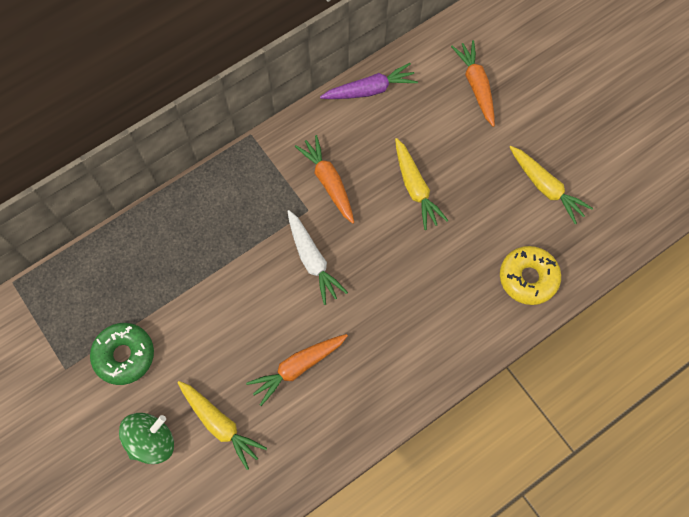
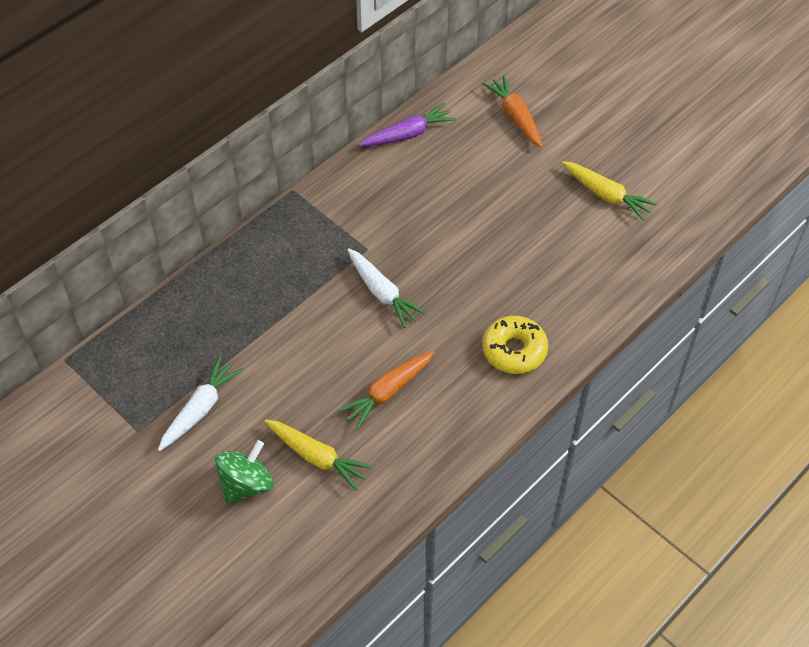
camera: 10 degrees left, 15 degrees down
(124, 355) = (200, 409): green donut -> white carrot
(328, 182) = (383, 221): orange carrot -> none
(415, 188) = (474, 214): yellow carrot -> none
(528, 278) = (607, 277): yellow donut -> yellow donut (514, 350)

